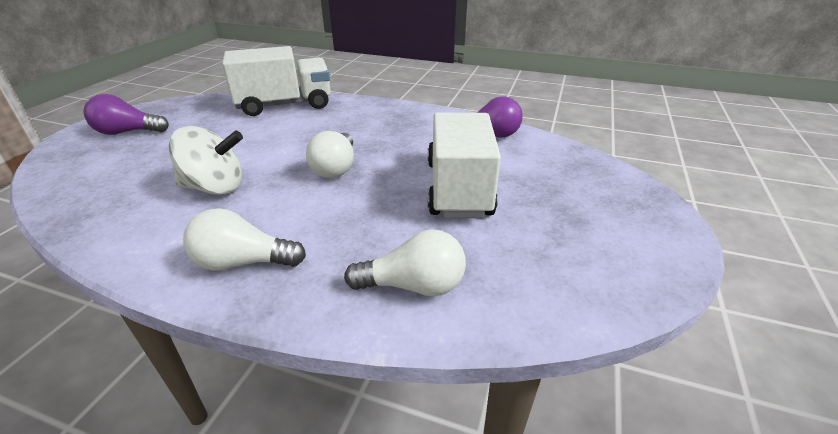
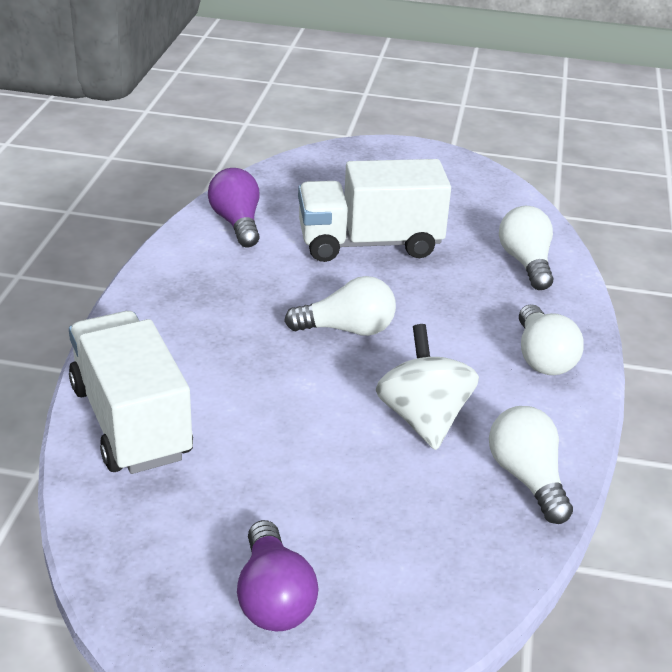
camera: 100 degrees left, 0 degrees up
(113, 223) = (527, 478): none -> white light bulb

